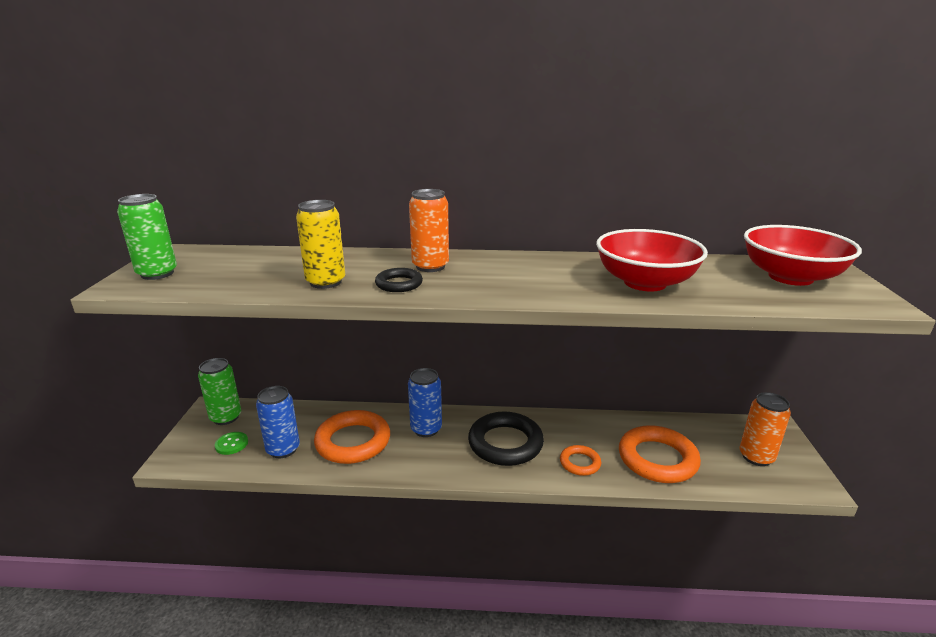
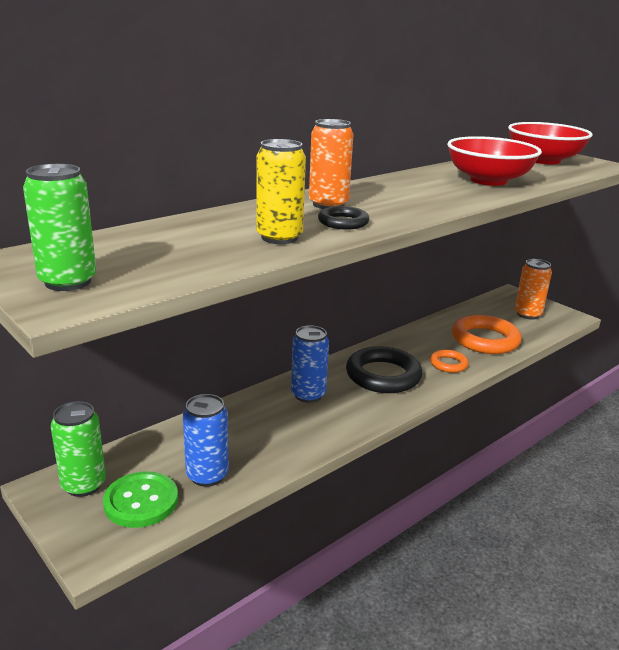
camera: 45 degrees left, 0 degrees up
(231, 444) = (141, 501): green button -> green button, size x1.71
(353, 441) = (263, 435): orange ring -> none

